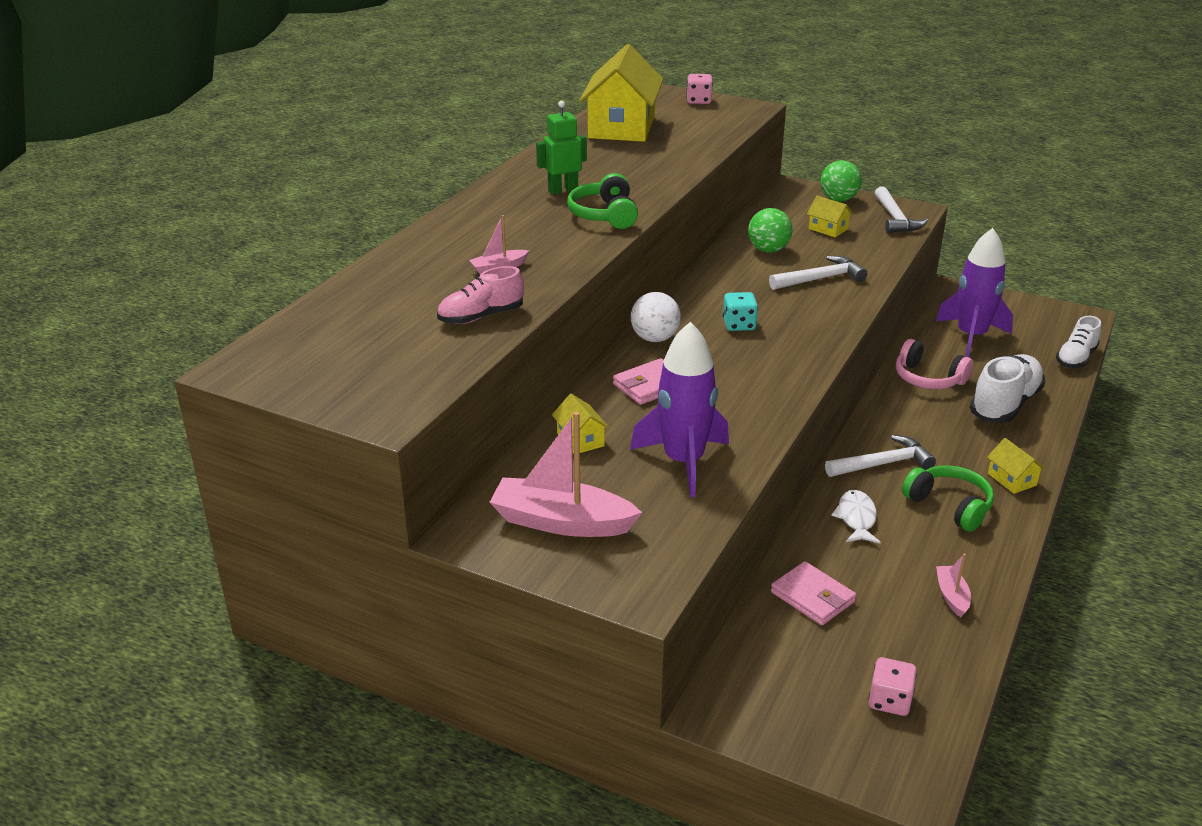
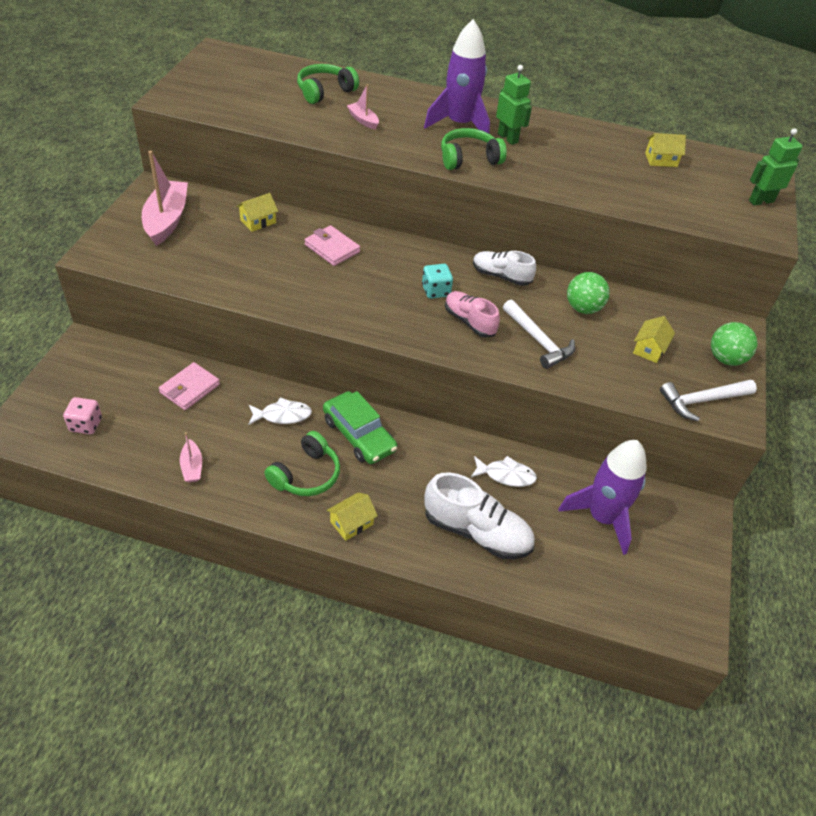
camera: 75 degrees right, 15 degrees up
(410, 288) = (325, 91): none -> green headphones
(481, 317) = (291, 119): pink shoe -> pink shoe (469, 322)
(621, 127) = (661, 160): yellow house -> yellow house, size x0.43
(655, 338) = (401, 248): white ball -> none
(683, 462) = (235, 266): purple rocket -> purple rocket (459, 124)
(699, 101) = (761, 201): pink dice -> green robot
(883, 464) = (359, 435): white hammer -> green car
(928, 378) = (506, 475): pink headphones -> white fish
(952, 596) = (192, 466): pink boat -> pink boat turned 90 degrees clockwise
(1076, 358) = (591, 609): white shoe -> white shoe (501, 276)

